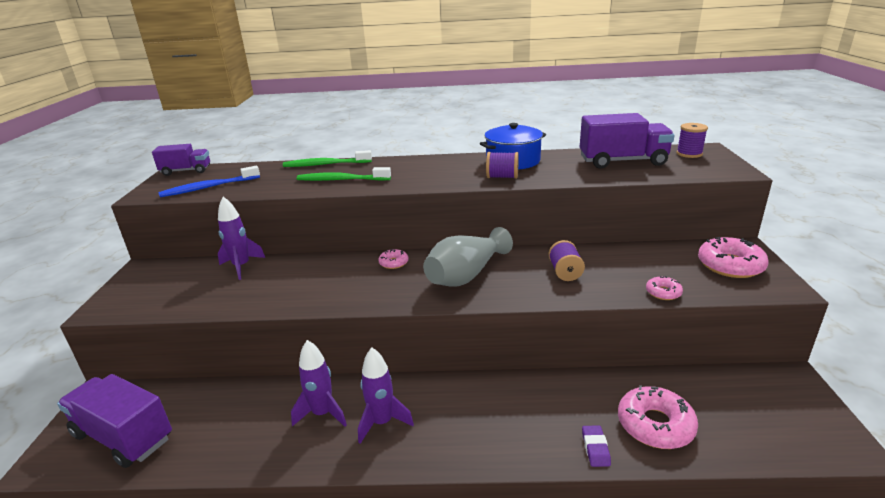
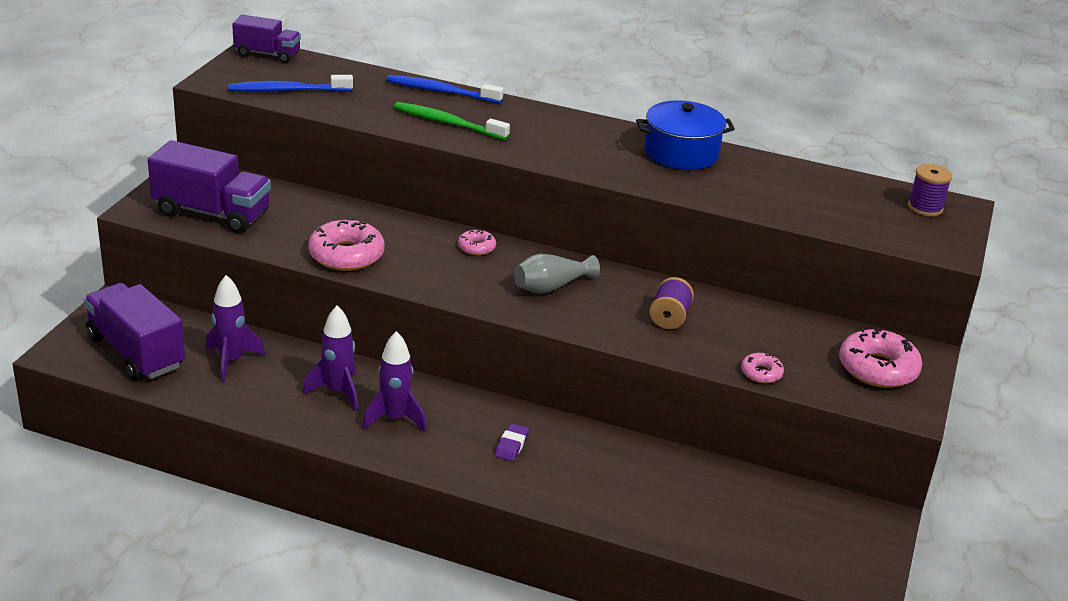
camera: 15 degrees right, 5 degrees up
(241, 267) = (300, 201): purple rocket -> purple rocket (231, 361)
(325, 164) = (440, 91): green toothbrush -> blue toothbrush
(466, 275) = (551, 287): grey vase -> grey vase, size x0.65
(502, 177) = (645, 174): purple spool -> none
(595, 448) = (597, 507): purple eraser -> purple eraser (511, 445)
(622, 161) = (822, 194): purple truck -> purple truck (212, 213)
(655, 425) = (678, 509): pink donut -> pink donut (346, 255)

